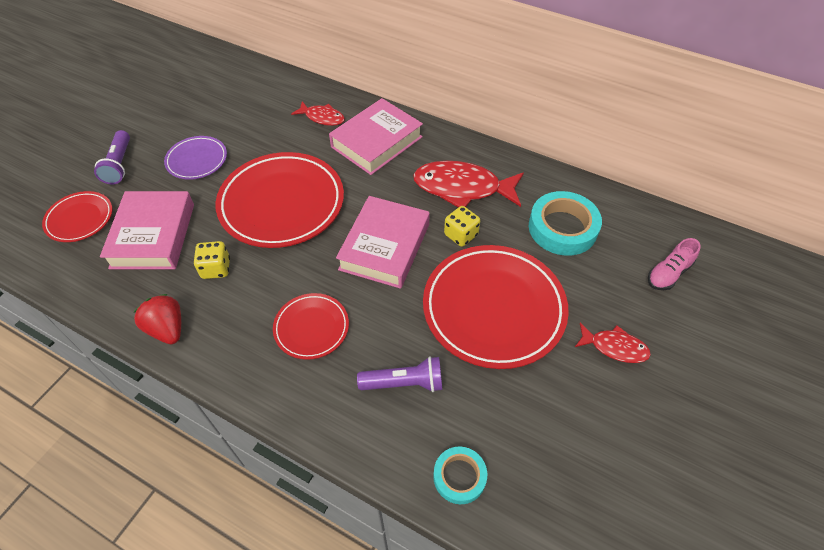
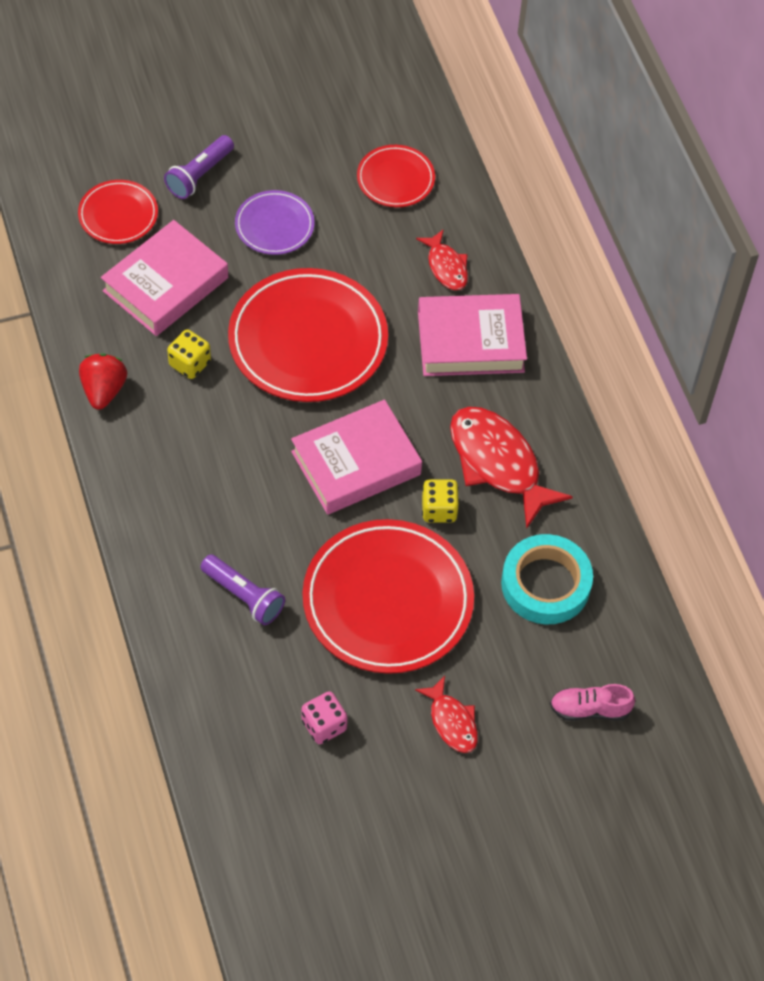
camera: 40 degrees right, 5 degrees up
(311, 328) = (217, 486): red plate -> red plate (395, 179)
(459, 477) = (210, 699): turquoise tape -> none
(550, 422) = (324, 725): none -> pink dice

